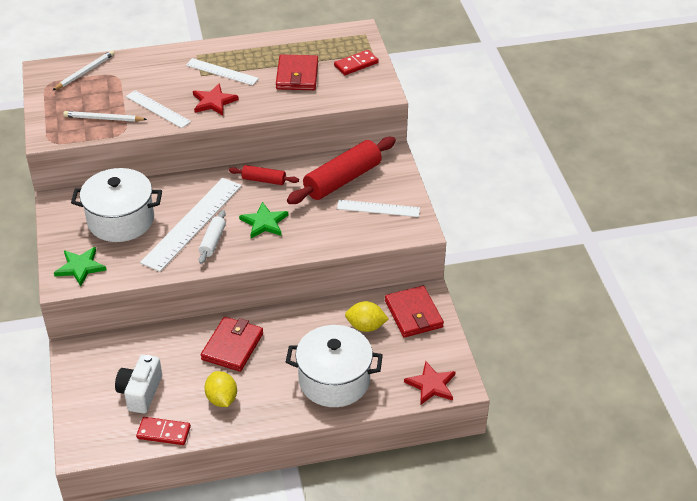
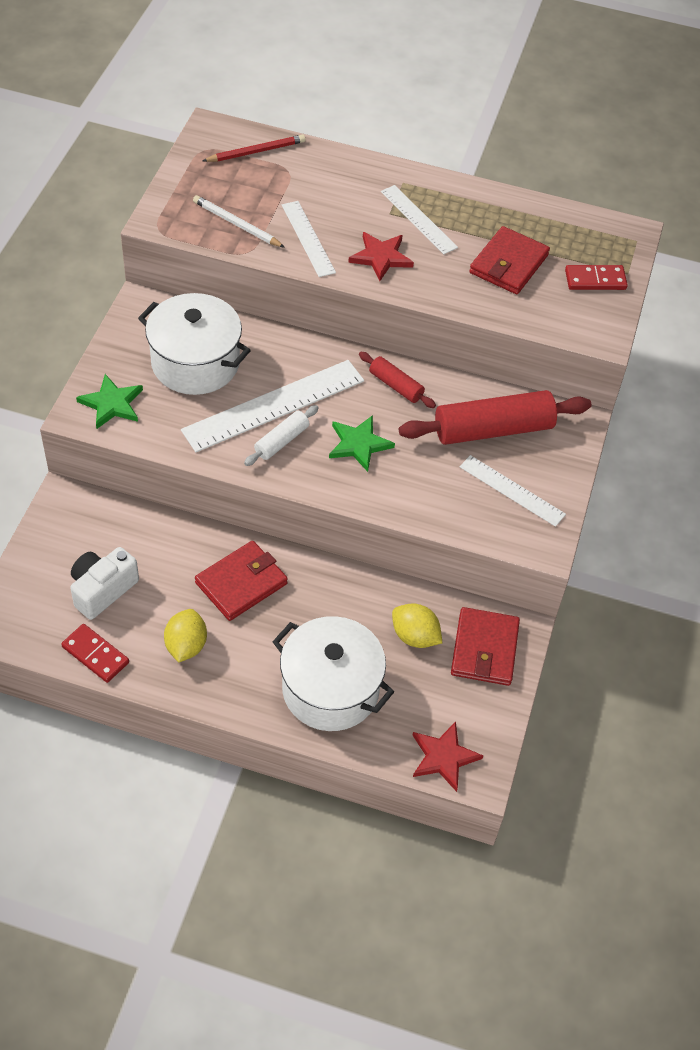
camera: 25 degrees right, 10 degrees up
(85, 72) = (256, 152): white pencil -> red pencil

